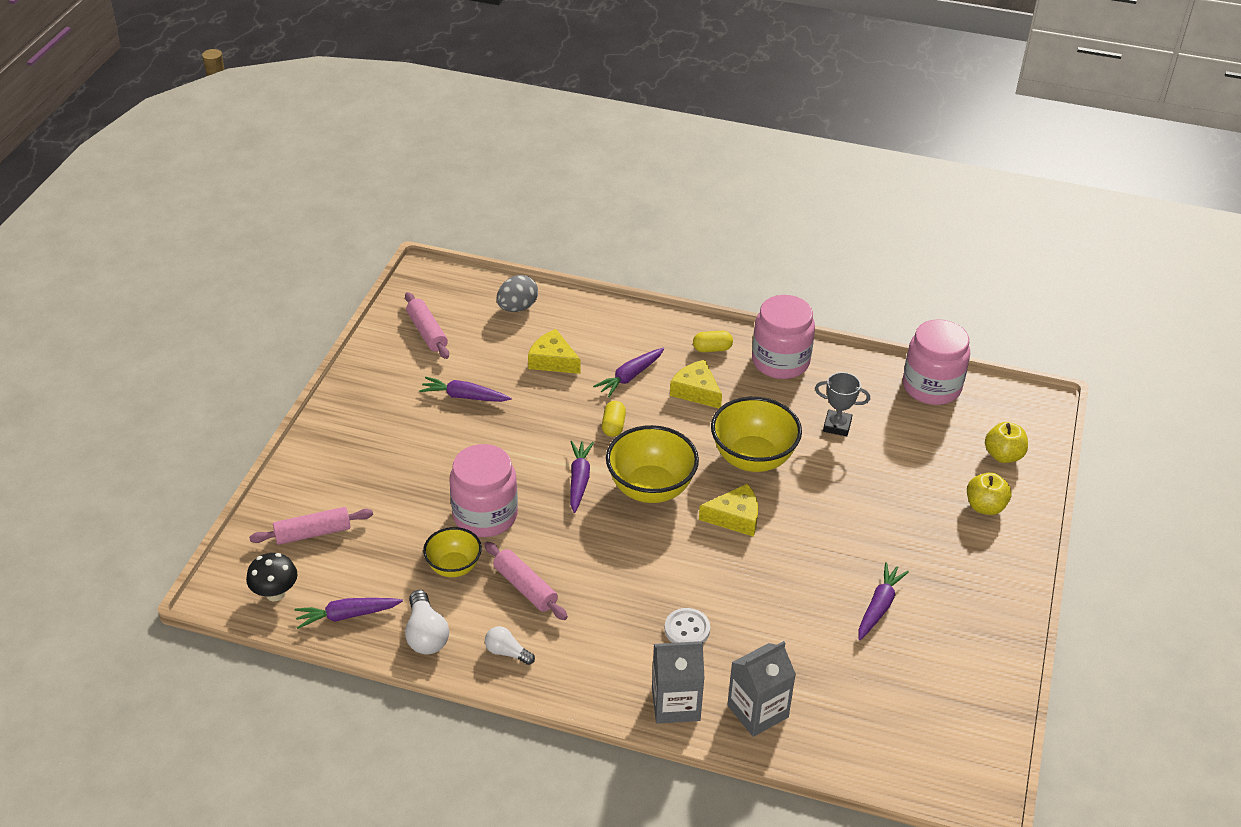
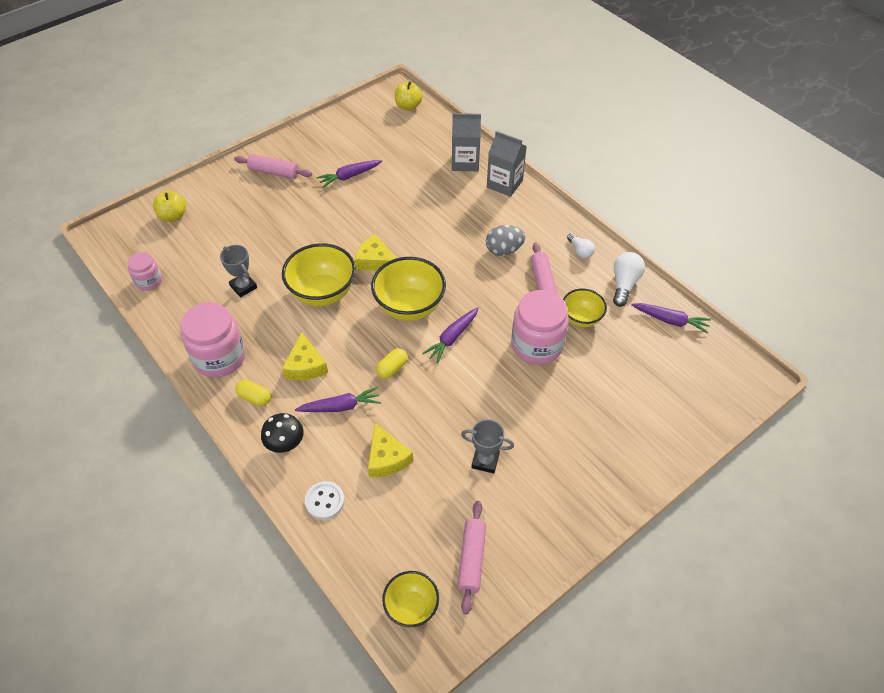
camera: 145 degrees left, 10 degrees up
(275, 593) = (715, 360): black mushroom -> black mushroom (285, 444)
(313, 533) = (670, 394): pink rolling pin -> pink rolling pin (274, 172)
(453, 289) = (411, 607): none -> yellow bowl
(464, 396) = (485, 461): purple carrot -> grey trophy
(517, 307) = (369, 542): grey egg -> grey egg (504, 250)
(687, 629) = (465, 214): white button -> white button (324, 501)
(931, 387) = (149, 281): pink jar -> pink jar, size x0.55
(985, 506) = (226, 195): yellow apple -> yellow apple (408, 106)

